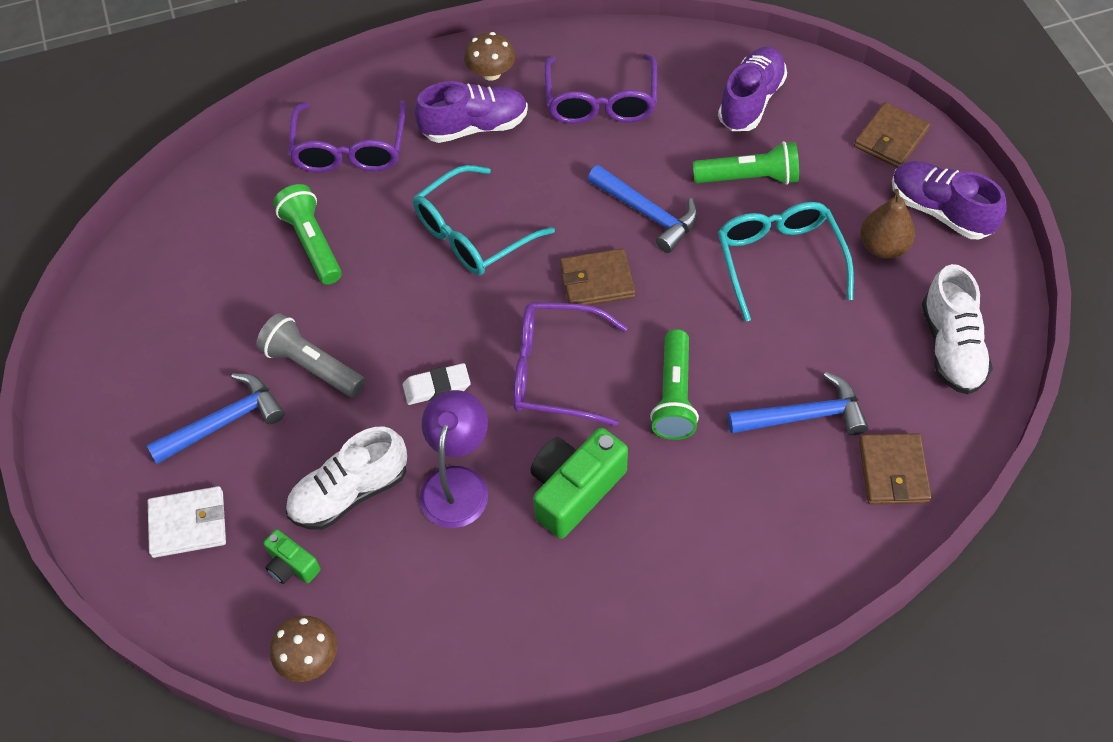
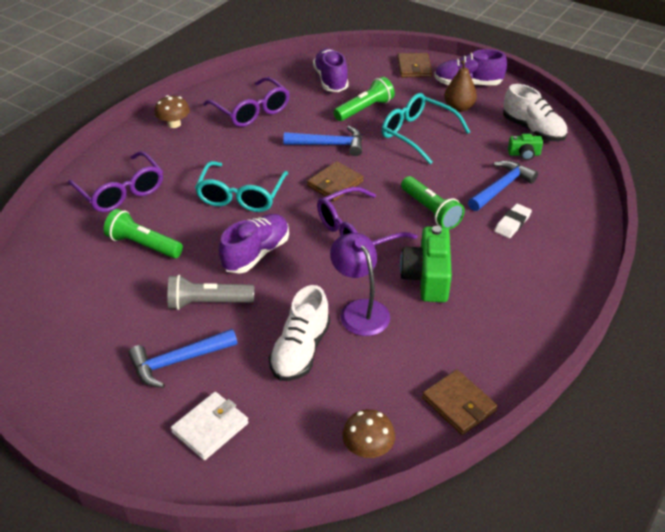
camera: 40 degrees left, 15 degrees down
(224, 422) = (178, 361): blue hammer -> blue hammer turned 135 degrees counterclockwise
(291, 565) = (304, 408): green camera -> green camera (524, 154)
(437, 386) = (297, 273): white eraser -> white eraser (512, 223)
(474, 127) = (189, 150): purple shoe -> purple shoe (256, 254)
(893, 471) = (566, 188): brown wallet -> brown wallet (458, 404)

